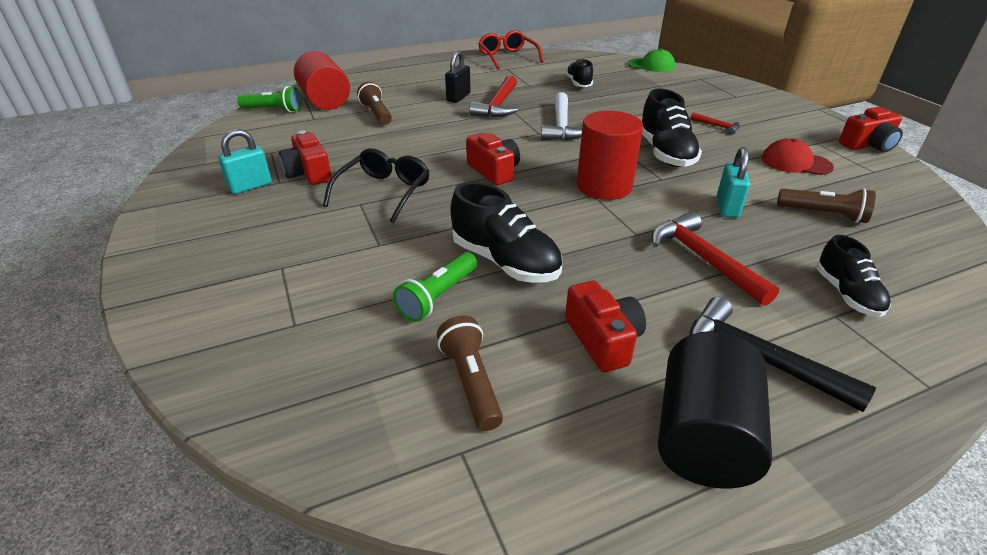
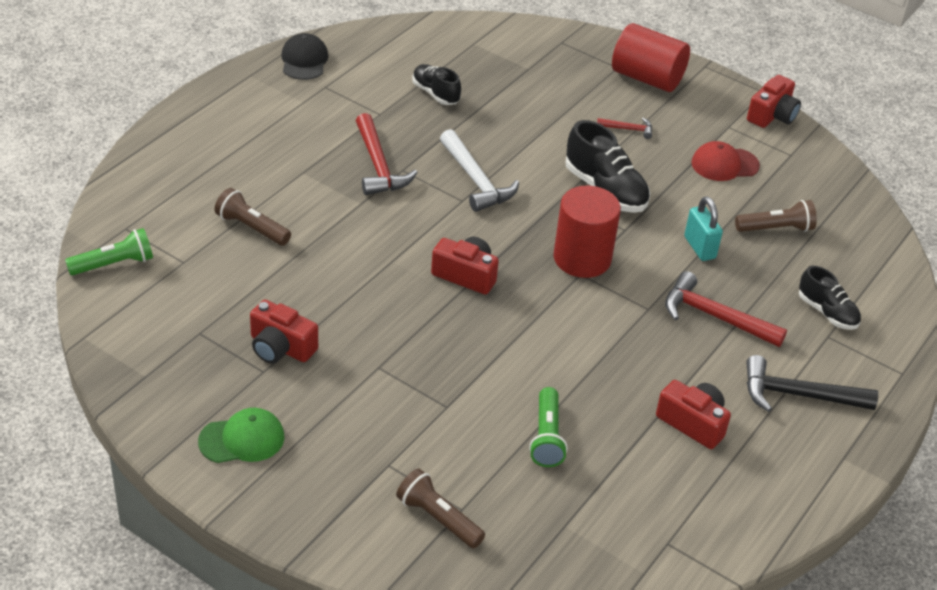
camera: 35 degrees left, 5 degrees up
(250, 186) = (240, 388): turquoise padlock -> none
(325, 101) = (160, 225): red cylinder -> red cylinder (647, 78)
(384, 192) = (386, 343): black glasses -> none
(458, 97) = (319, 165): black padlock -> none
(471, 382) = (633, 495): brown flashlight -> brown flashlight (438, 518)
(505, 262) = (568, 381): black shoe -> none
(507, 57) = (304, 60): red glasses -> black cap
(651, 65) = (491, 30): green cap -> green cap (242, 439)
(703, 436) = (796, 467): black cylinder -> none

